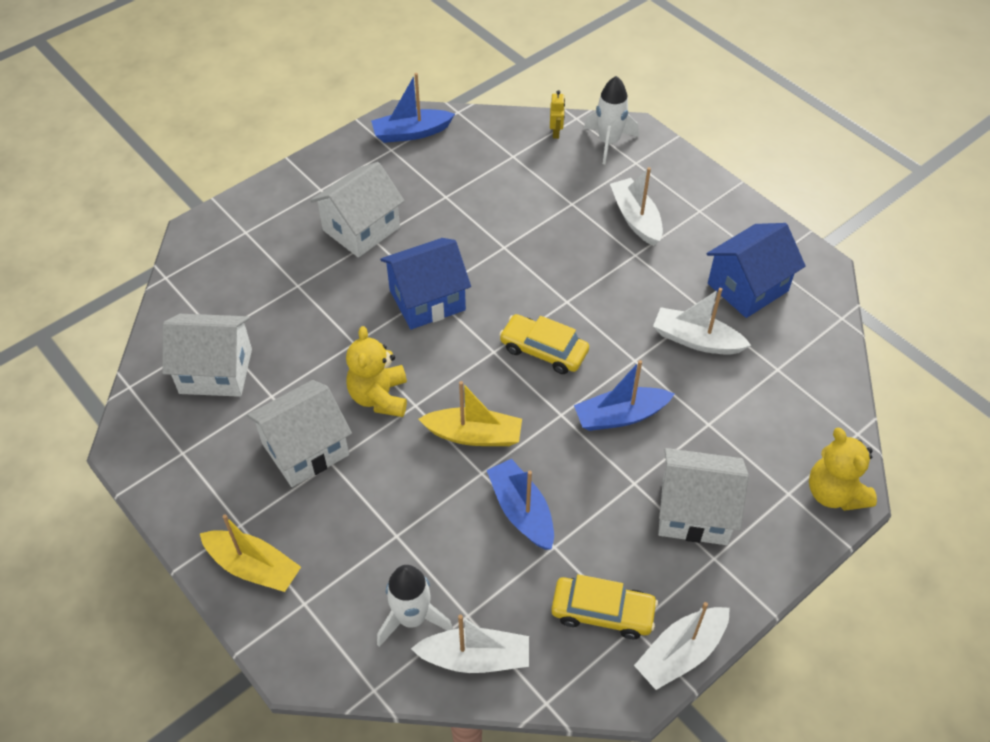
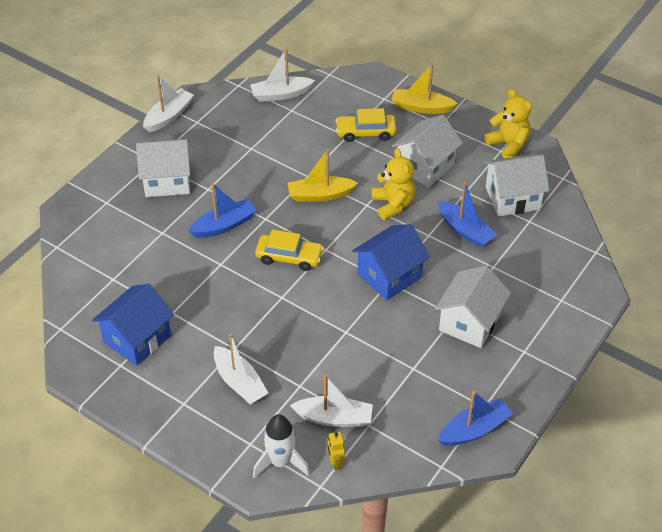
camera: 165 degrees right, 5 degrees down
(412, 618) = (321, 103): white rocket -> none
(521, 511) = (276, 161): blue boat -> blue boat (465, 230)
(602, 612) = (215, 124): yellow car -> yellow car (365, 132)
(696, 340) = (176, 287): white boat -> white boat (334, 418)
(834, 493) = (76, 208): yellow teddy bear -> yellow teddy bear (508, 145)

